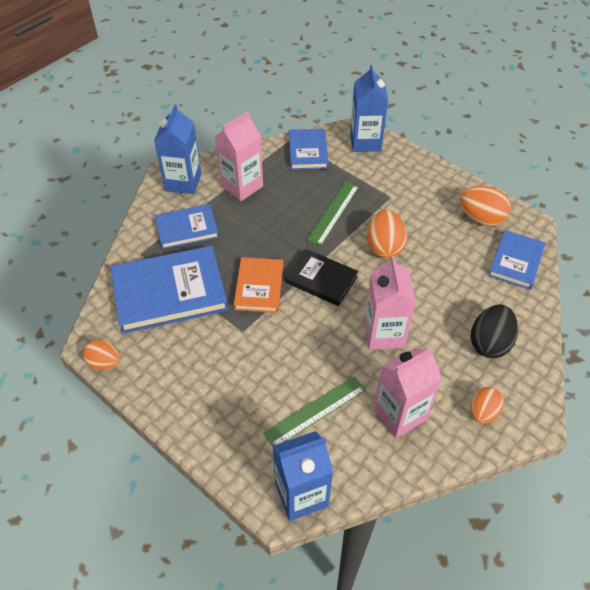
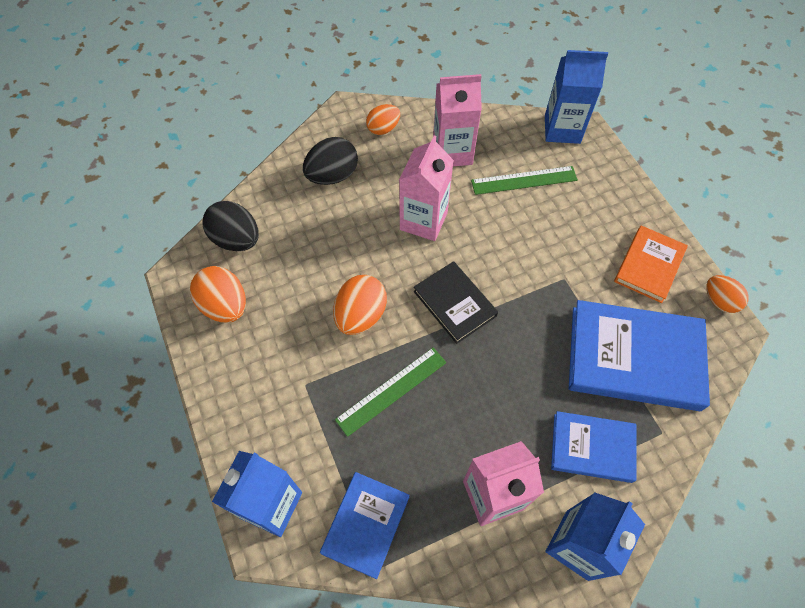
camera: 155 degrees left, 10 degrees up
(259, 287) = (528, 322): orange book -> orange book (649, 265)
(516, 261) = (236, 239): blue book -> black egg

